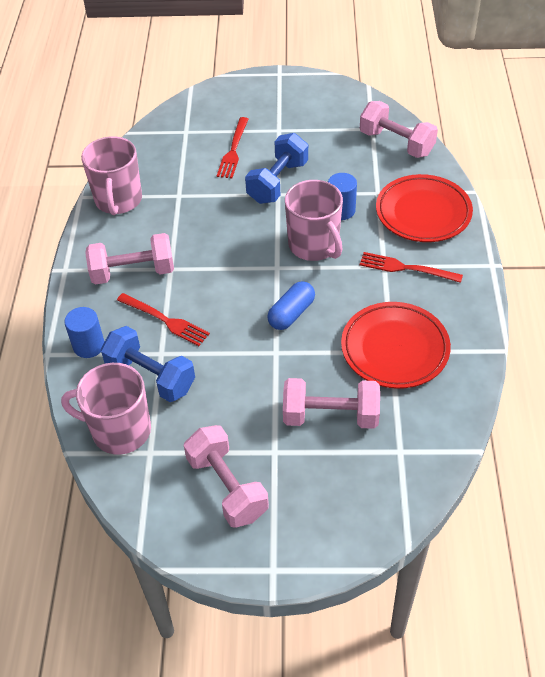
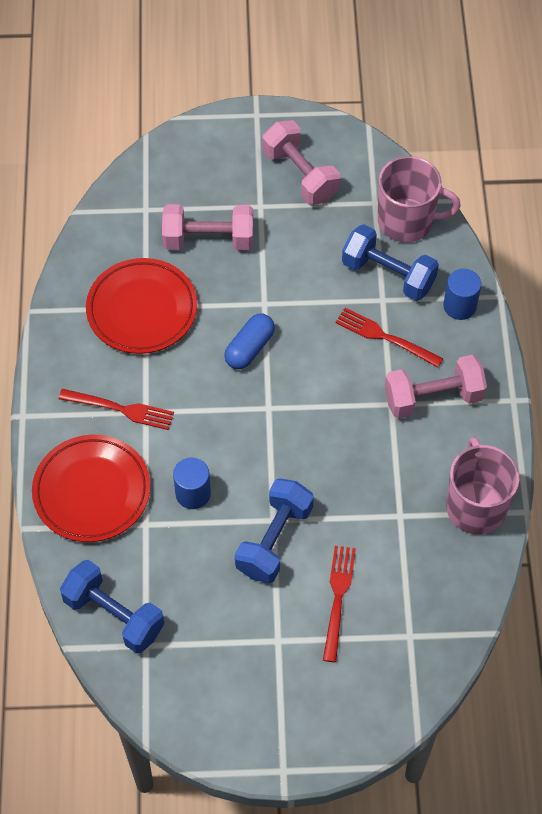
camera: 175 degrees right, 10 degrees up
(314, 245) = (226, 439): pink mug -> none
(396, 143) = (114, 615): pink dumbbell -> blue dumbbell

